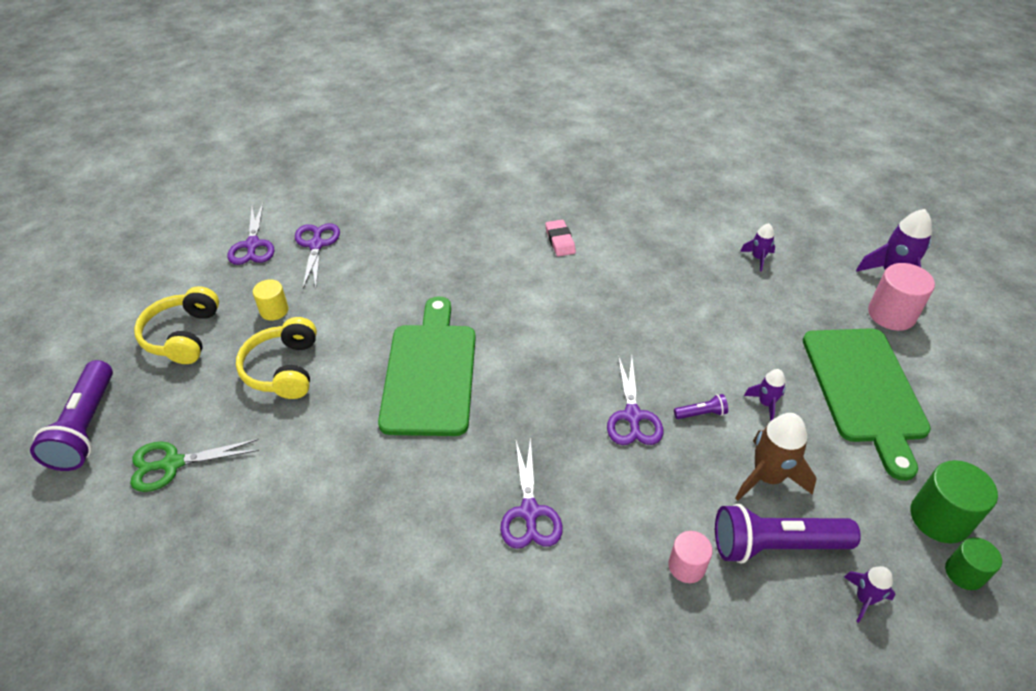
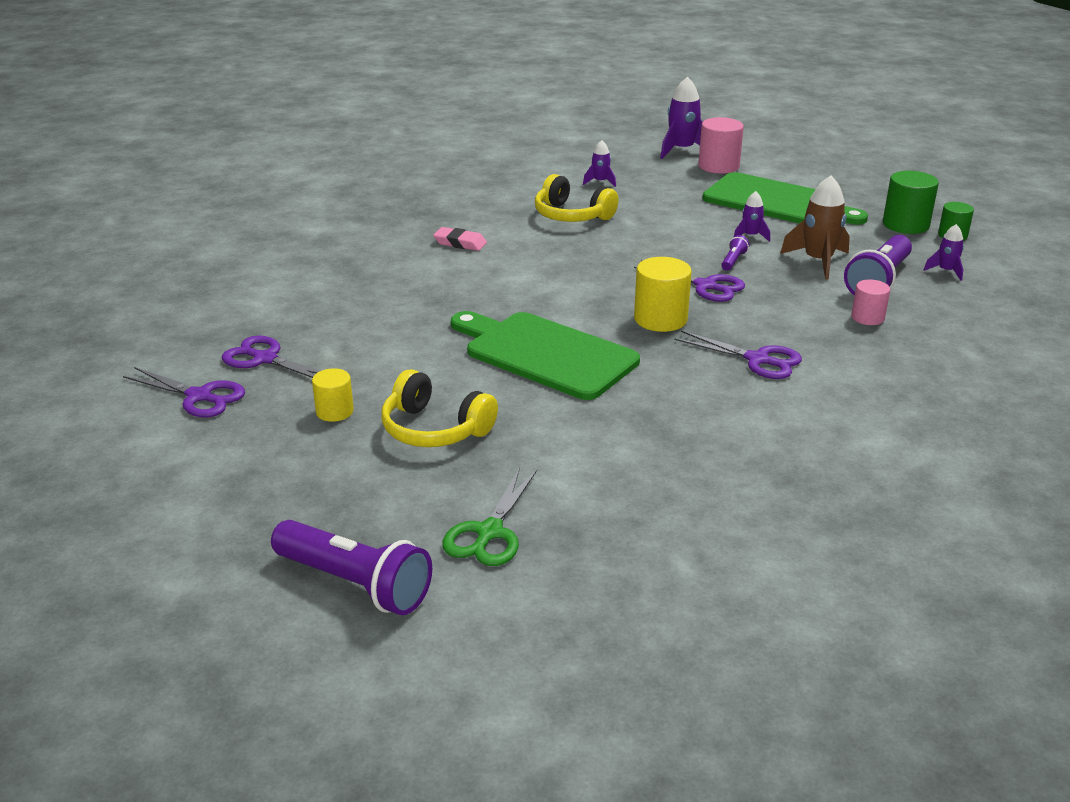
camera: 55 degrees left, 15 degrees down
(183, 336) = (289, 480): yellow headphones -> yellow headphones (571, 216)
(544, 414) = (660, 319): none -> yellow cylinder

